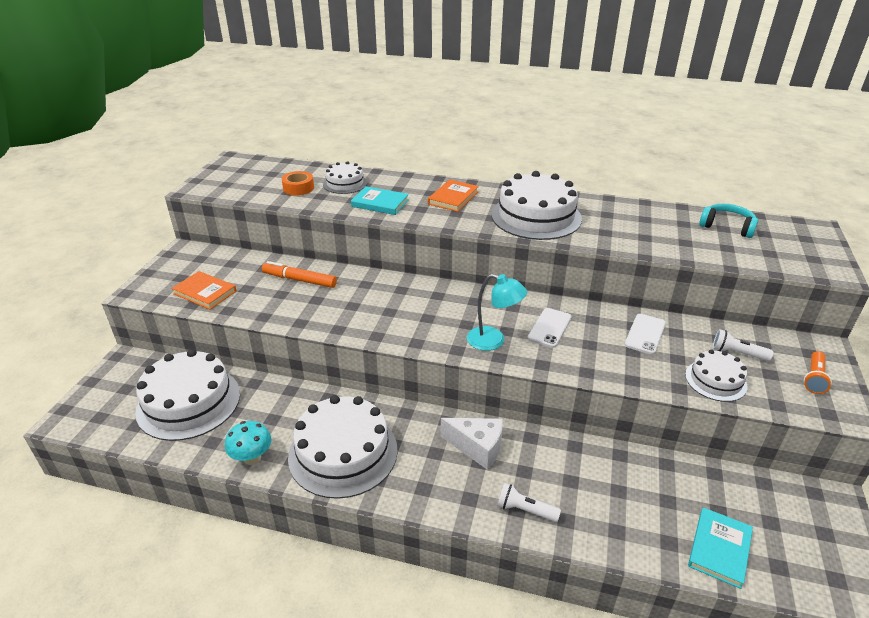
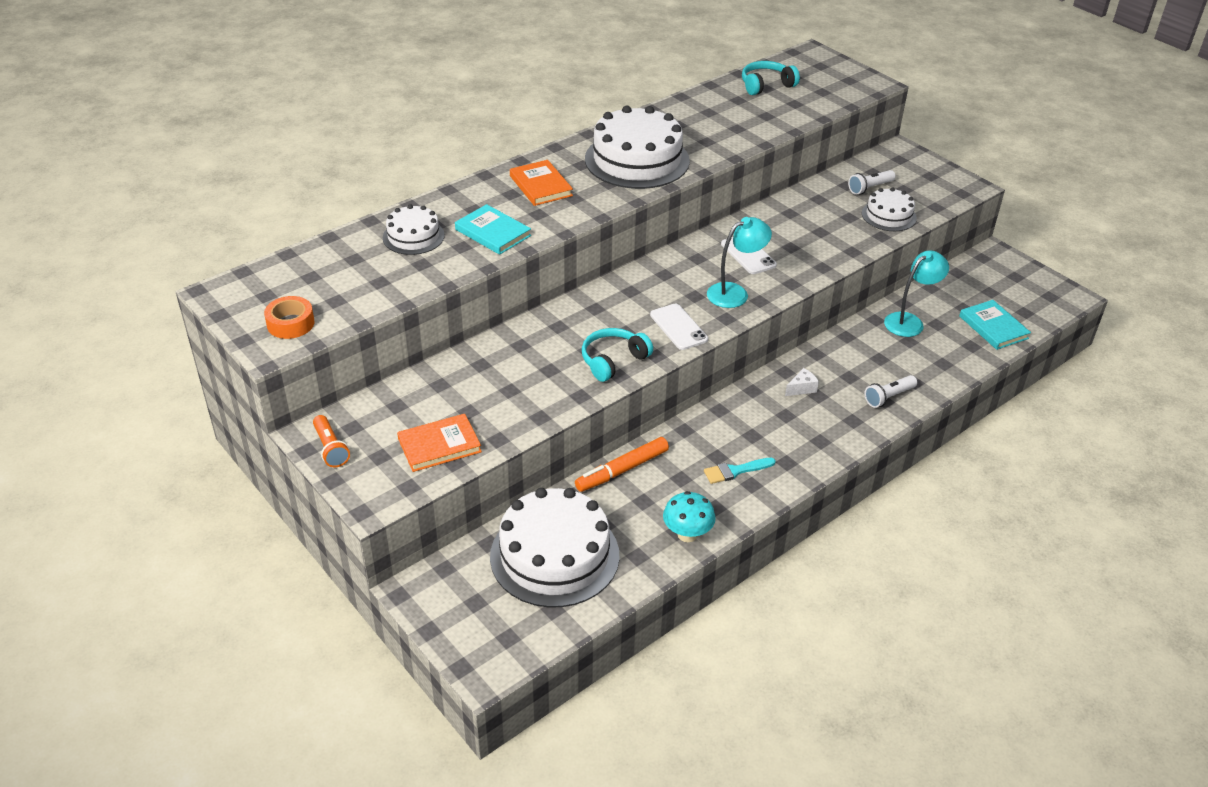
camera: 55 degrees left, 5 degrees up
(298, 188) = (380, 271): orange tape -> orange tape (290, 323)
(299, 280) = (497, 367): orange marker -> orange marker (622, 470)
(343, 453) = (735, 471): white cake -> turquoise brush
(351, 320) = (613, 360): none -> turquoise headphones
(380, 203) = (493, 233): turquoise book -> turquoise book turned 75 degrees clockwise
(477, 448) = (801, 388): white cheese -> white cheese, size x0.52
(645, 334) = (806, 214): white phone -> white phone (678, 327)
(646, 479) = (909, 321): none -> turquoise lamp
(814, 378) = (925, 175): orange flashlight -> orange flashlight (330, 448)

